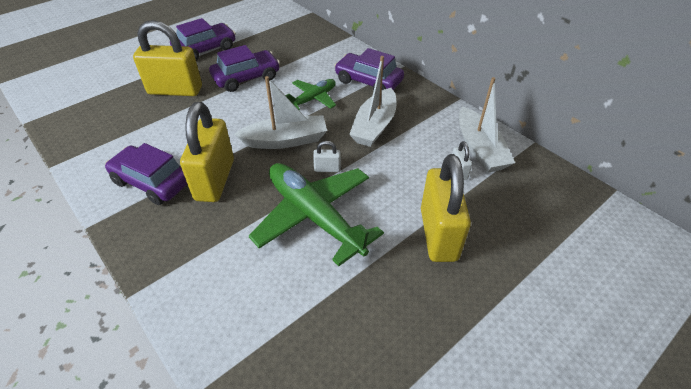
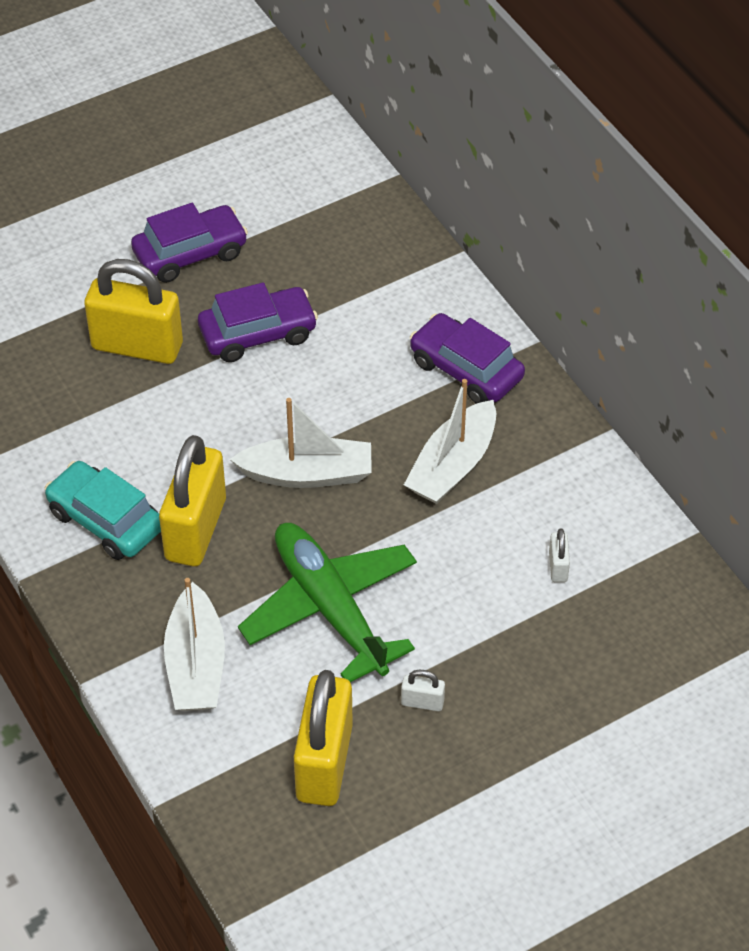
camera: 10 degrees right, 5 degrees up
(152, 182) = (105, 520): purple car -> turquoise car
(312, 99) = (363, 396): green plane -> none
(327, 169) = (362, 534): white padlock -> white padlock (422, 702)
(438, 234) = (494, 659): yellow padlock -> yellow padlock (324, 762)
(479, 149) = (605, 533): white boat -> white boat (196, 664)

